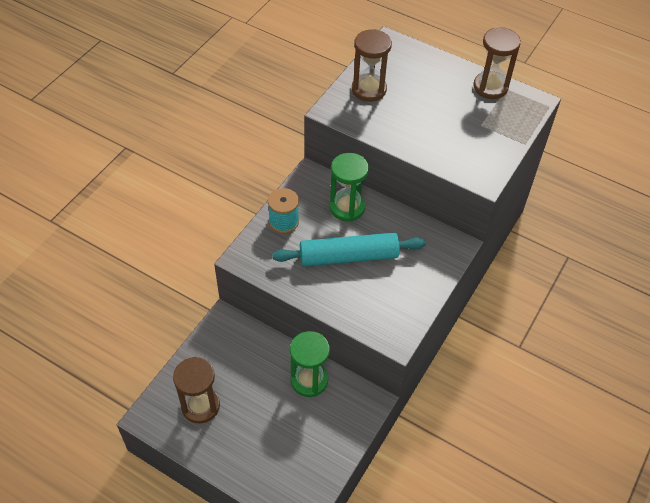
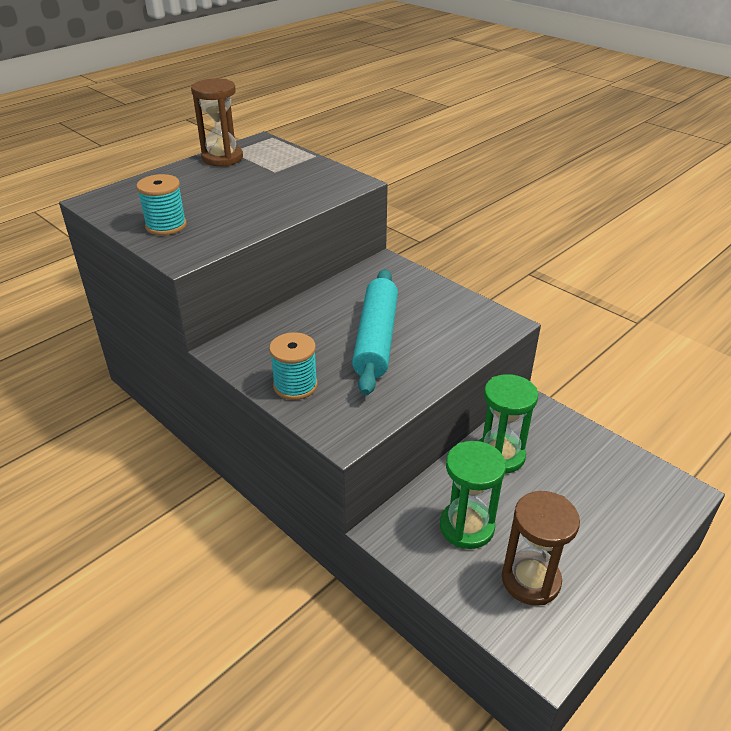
camera: 75 degrees left, 15 degrees down
(347, 207) = (297, 328): green hourglass -> green hourglass (466, 527)
(369, 89) = (166, 226): brown hourglass -> turquoise spool

